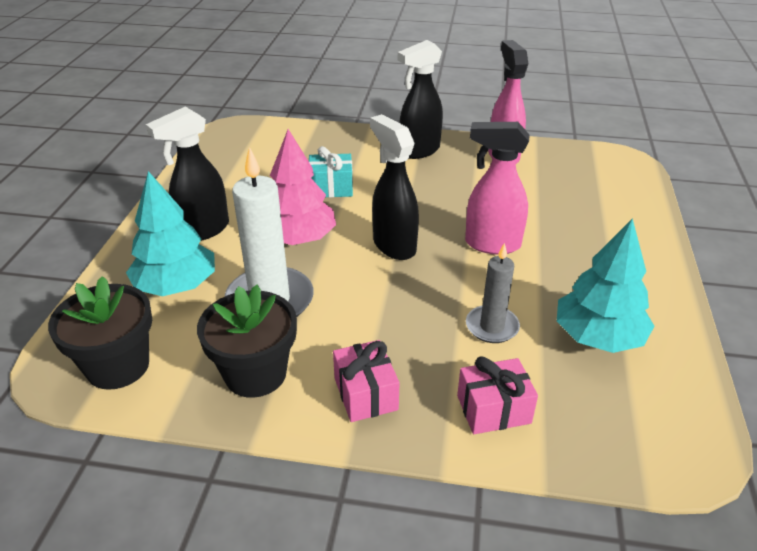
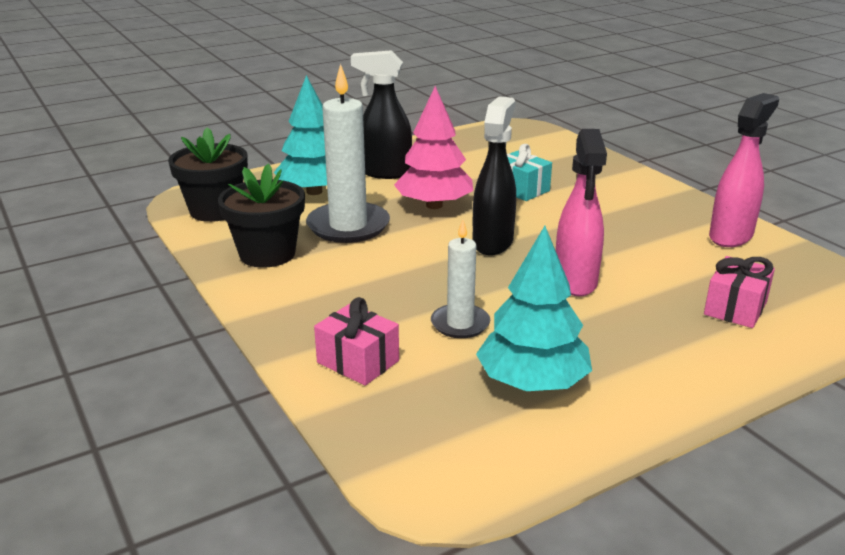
camera: 50 degrees right, 10 degrees down
(365, 394) = (302, 301): pink gift -> pink gift (735, 308)
(419, 151) = (649, 199): black spray bottle -> none
(491, 244) = (575, 282): pink spray bottle -> pink spray bottle turned 150 degrees counterclockwise
(492, 326) = (460, 324): grey candle -> white candle

